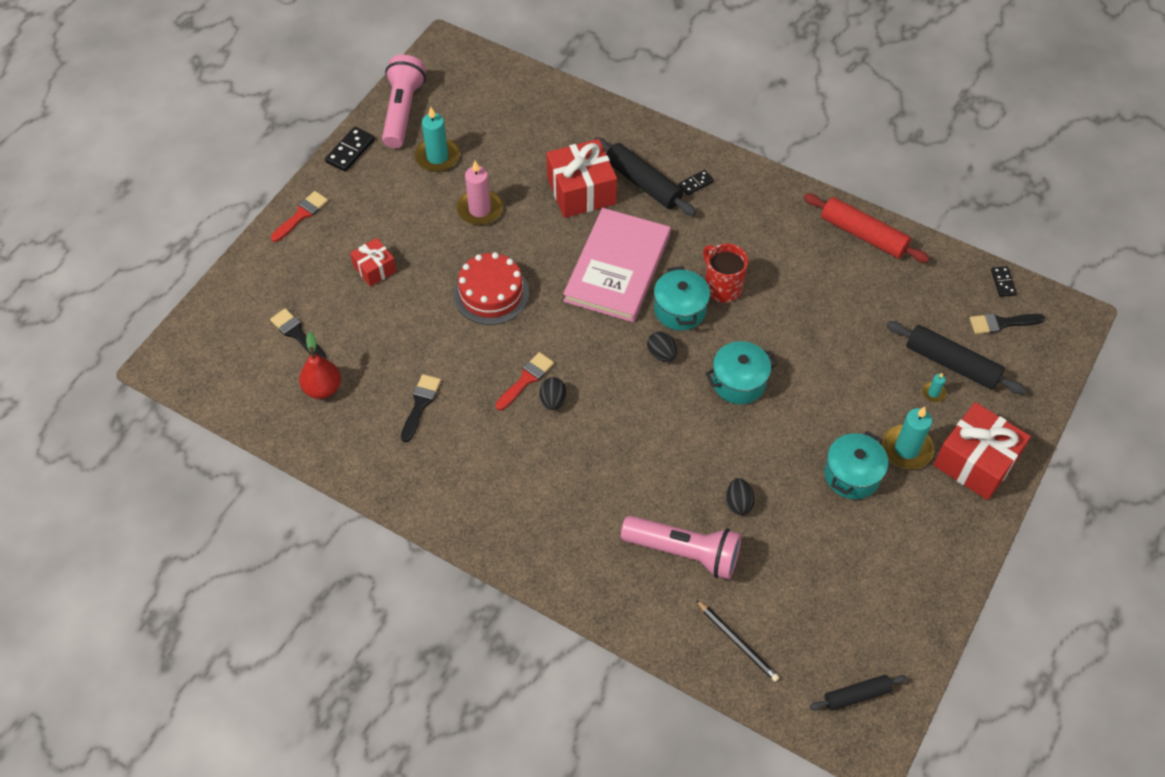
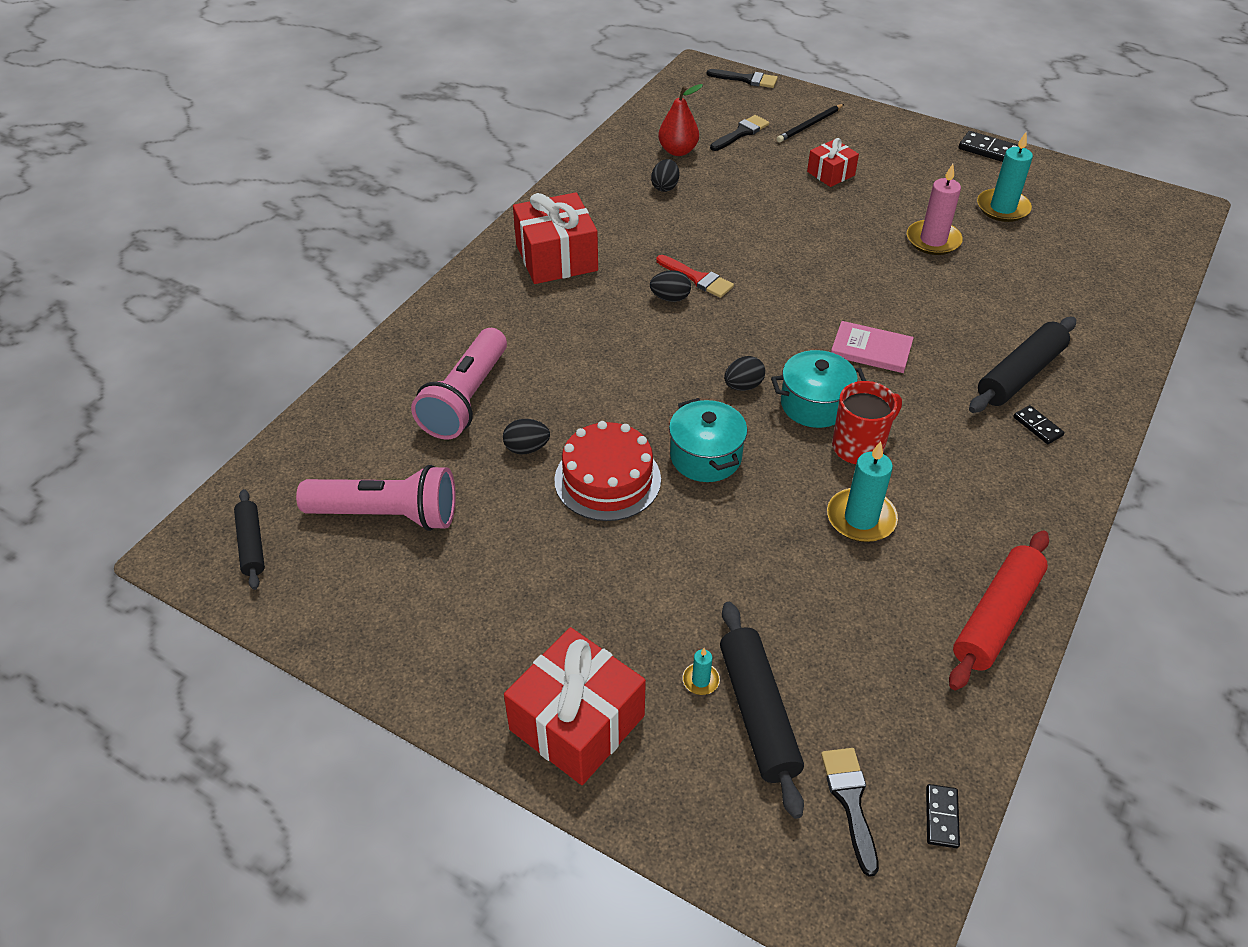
camera: 90 degrees right, 10 degrees down
(301, 215) = (891, 126): red brush -> none
(384, 401) = (665, 187): none -> black egg
(402, 111) = (1063, 181): pink flashlight -> pink flashlight (387, 514)
(420, 404) = (662, 209): black brush -> black brush (746, 79)
(491, 293) = (812, 251): red cake -> red cake (607, 479)
(581, 191) = (987, 319): red gift -> red gift (556, 258)
(617, 268) = (871, 350): pink book -> pink book, size x0.50
(737, 642) = (346, 439): black pencil -> black pencil (810, 125)
(852, 475) = (561, 566): turquoise pot -> none
(906, 449) = (601, 634): turquoise candle -> turquoise candle (861, 518)
(952, 363) = (758, 713): black rolling pin -> black rolling pin turned 45 degrees counterclockwise
(1003, 282) = (941, 817): black domino -> black domino turned 75 degrees counterclockwise

